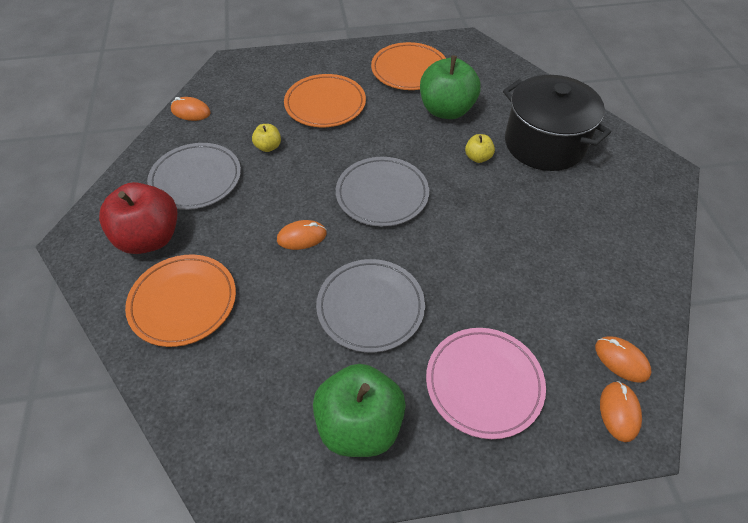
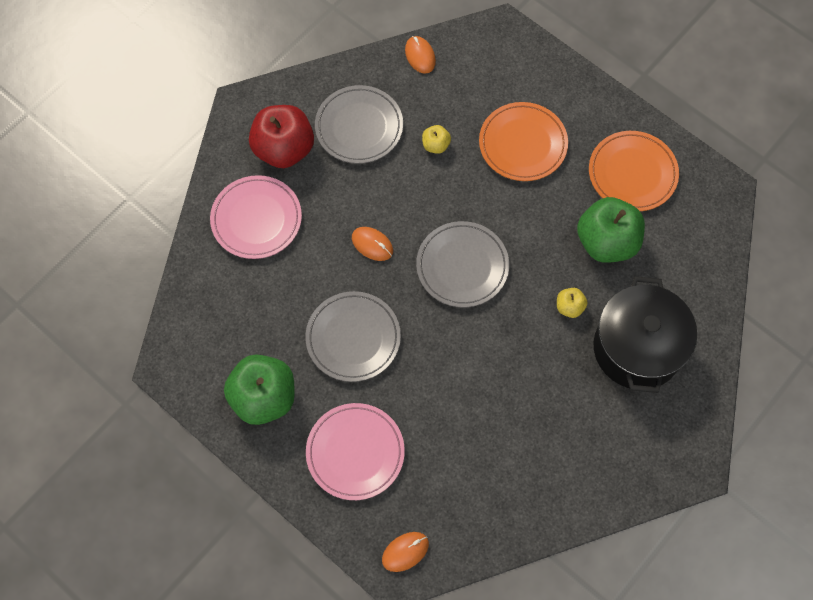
camera: 50 degrees right, 15 degrees up
(183, 302) = (256, 219): orange plate -> pink plate
(621, 360) = (450, 531): orange mouse -> none

